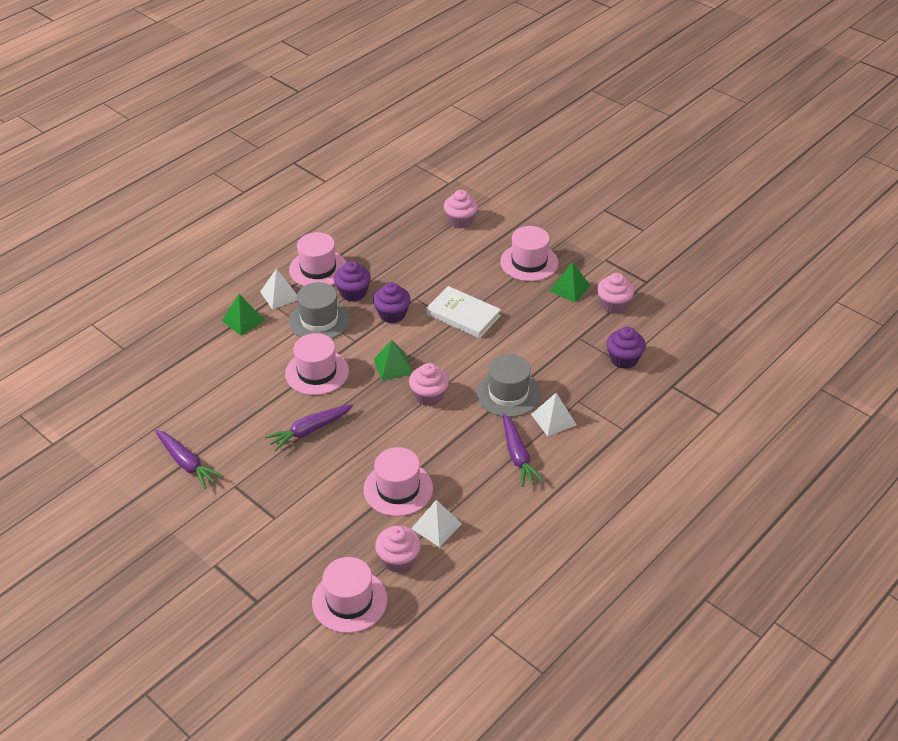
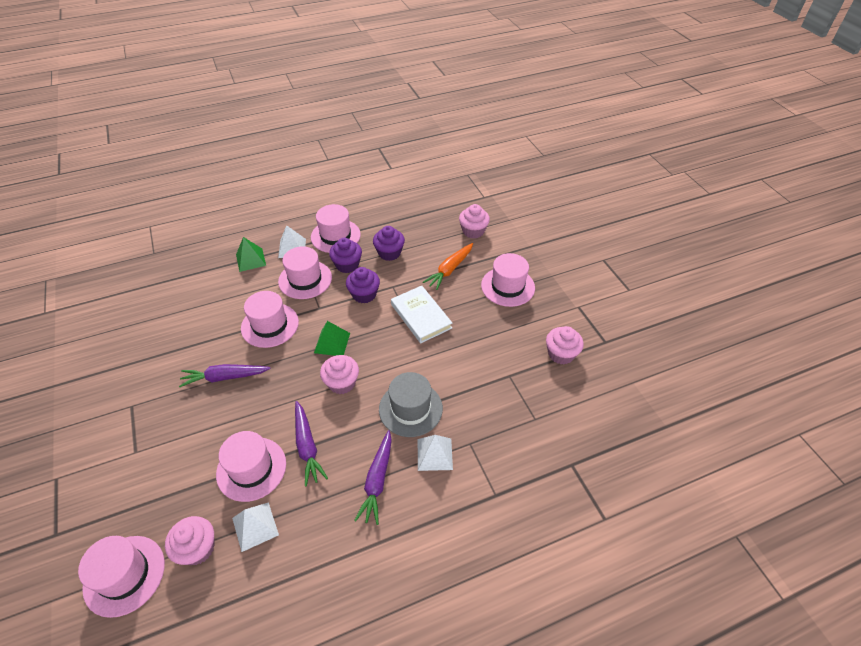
camera: 25 degrees right, 5 degrees up
(187, 463) = (115, 369): purple carrot -> purple carrot (307, 447)
(319, 320) = (305, 279): grey hat -> pink hat
(462, 265) = (449, 270): none -> orange carrot
(569, 288) = (529, 323): green pyramid -> none
(624, 359) = (539, 415): purple cupcake -> purple cupcake (389, 253)

